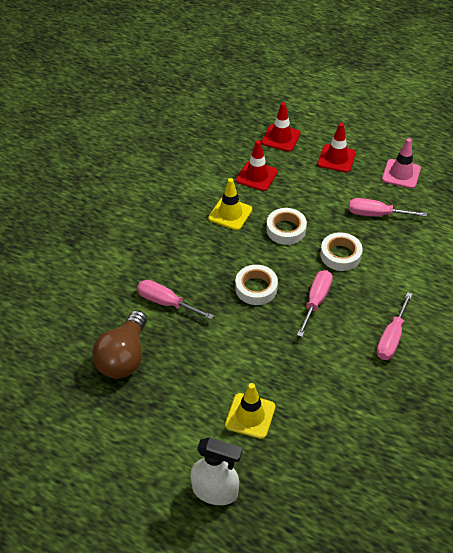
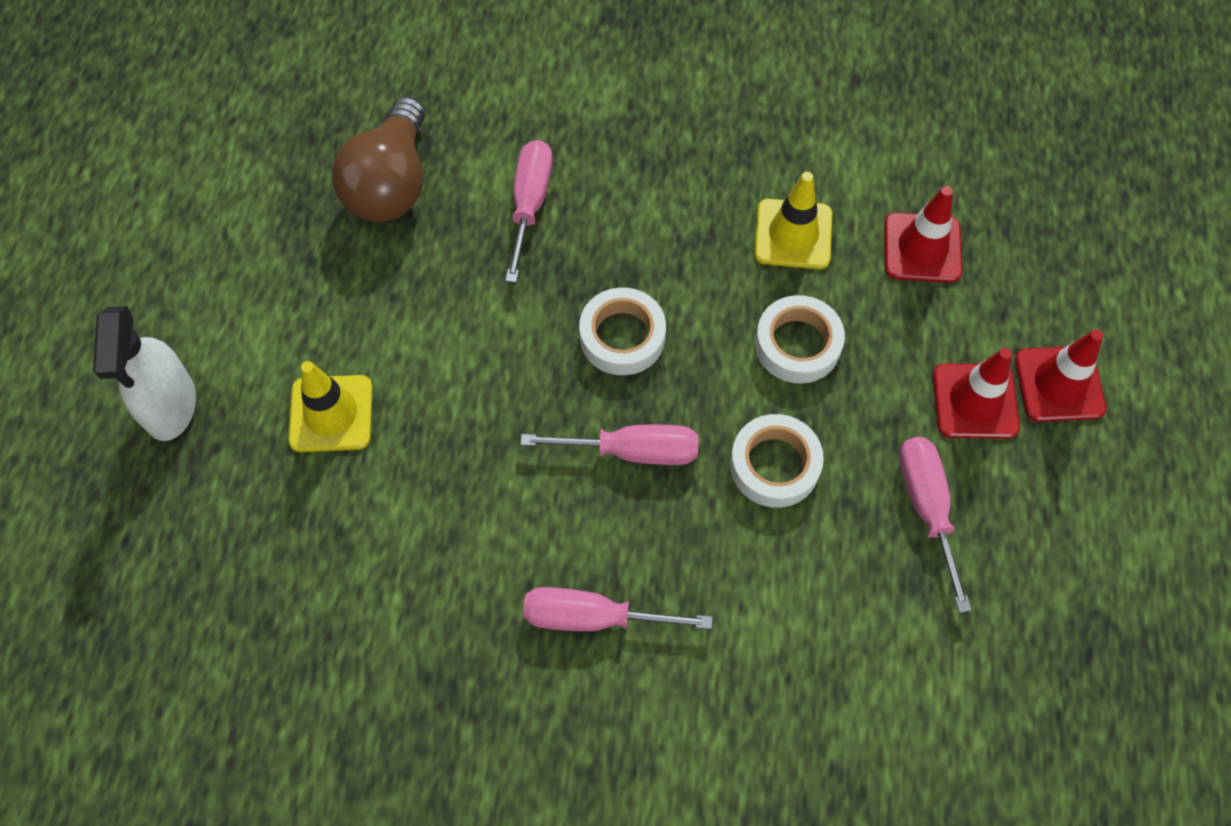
camera: 70 degrees right, 15 degrees up
(124, 357) = (391, 184): brown light bulb -> brown light bulb turned 75 degrees counterclockwise
(281, 138) = (1062, 258): red traffic cone -> red traffic cone (975, 401)
(401, 174) = (1084, 532): pink traffic cone -> none

